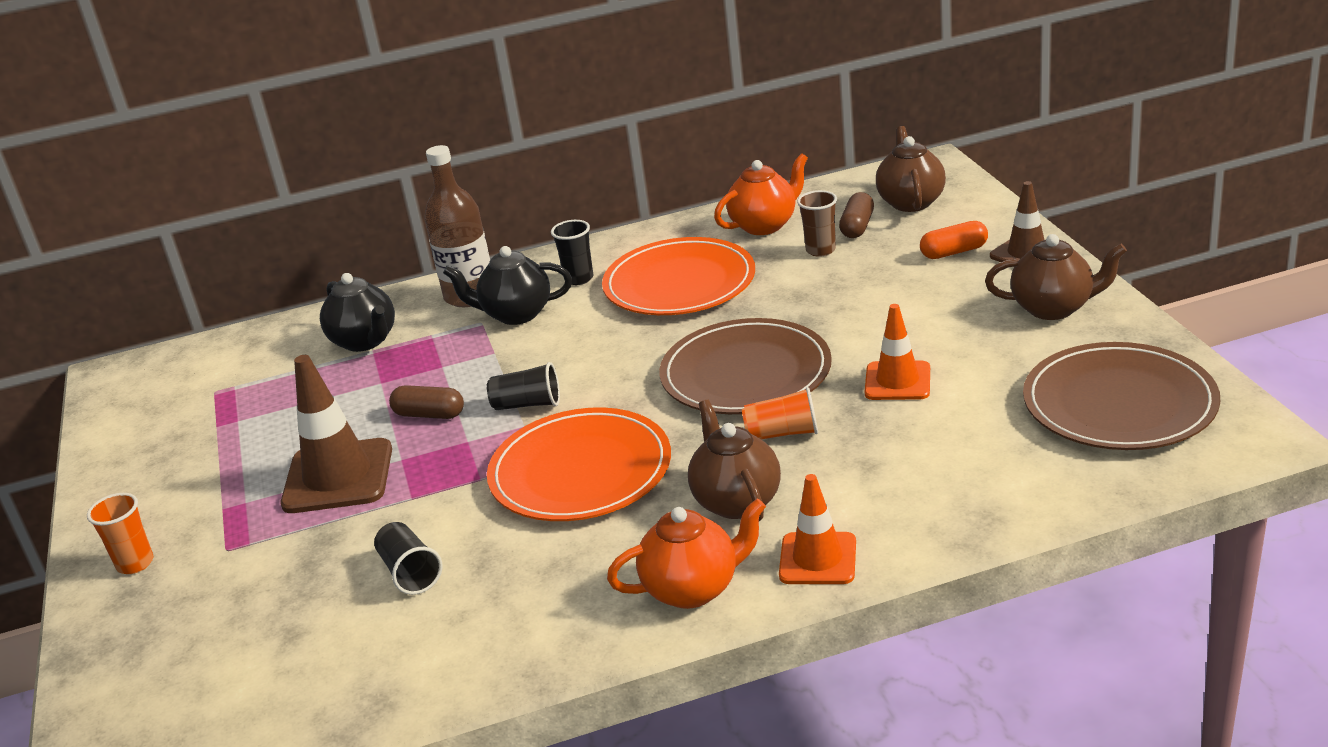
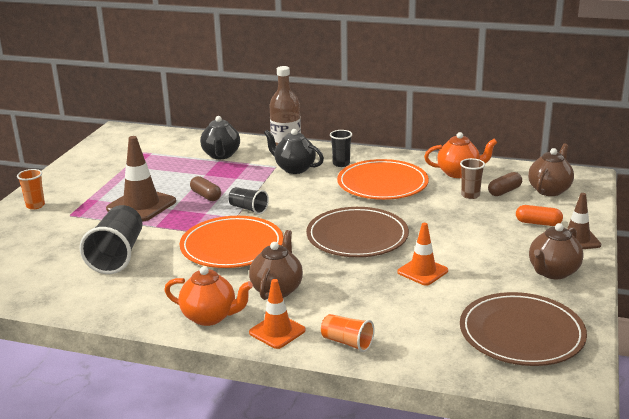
camera: 30 degrees right, 5 degrees down
(410, 572) = (117, 255): black cup -> black cup, size x1.84
(782, 433) = (337, 270): orange cup -> orange cup (347, 342)
(1053, 308) = (553, 272): brown teapot -> brown teapot turned 90 degrees clockwise

